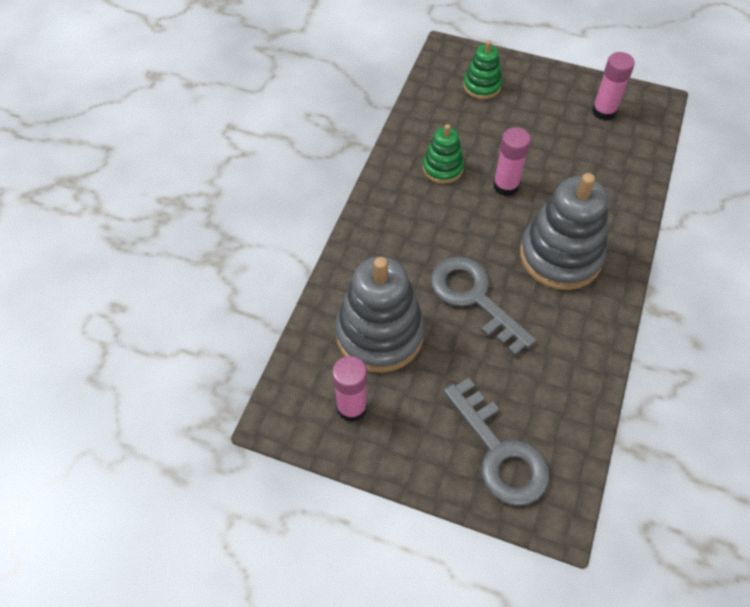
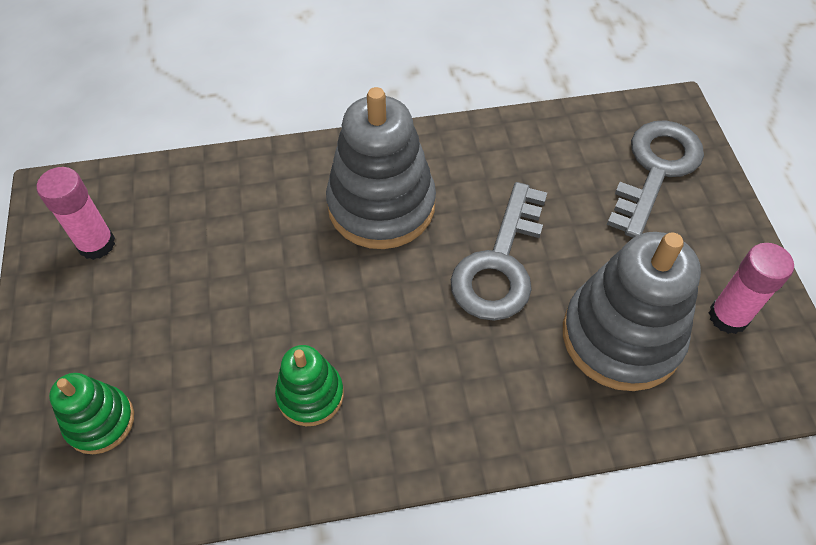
camera: 120 degrees left, 0 degrees up
(505, 186) = (301, 303): pink glue stick -> none

